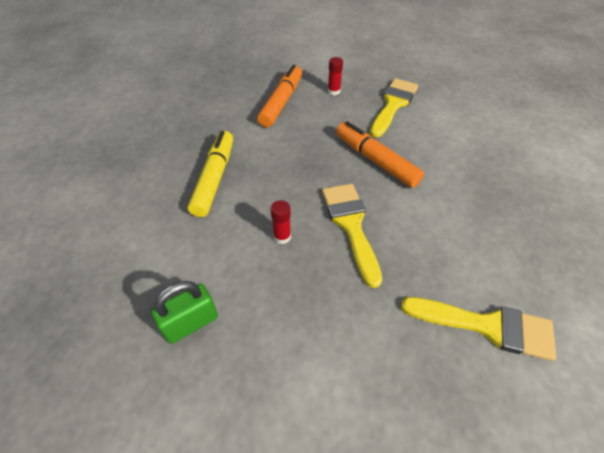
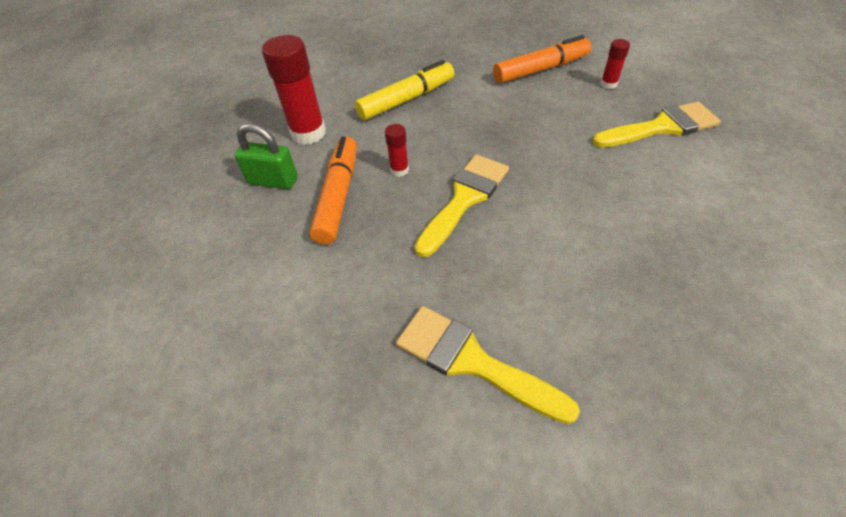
camera: 50 degrees right, 0 degrees up
(166, 259) = (308, 133): none -> red glue stick
(375, 160) = (564, 164): orange marker -> orange marker (338, 196)
(487, 326) = (471, 361): yellow brush -> yellow brush turned 150 degrees clockwise

